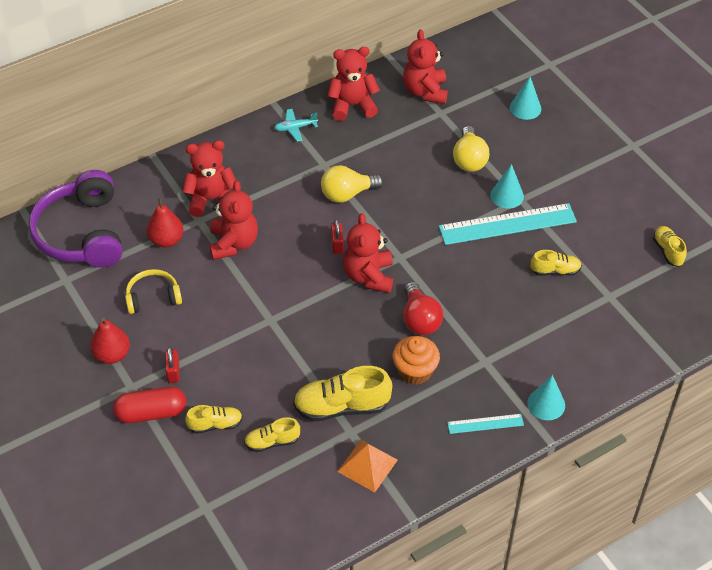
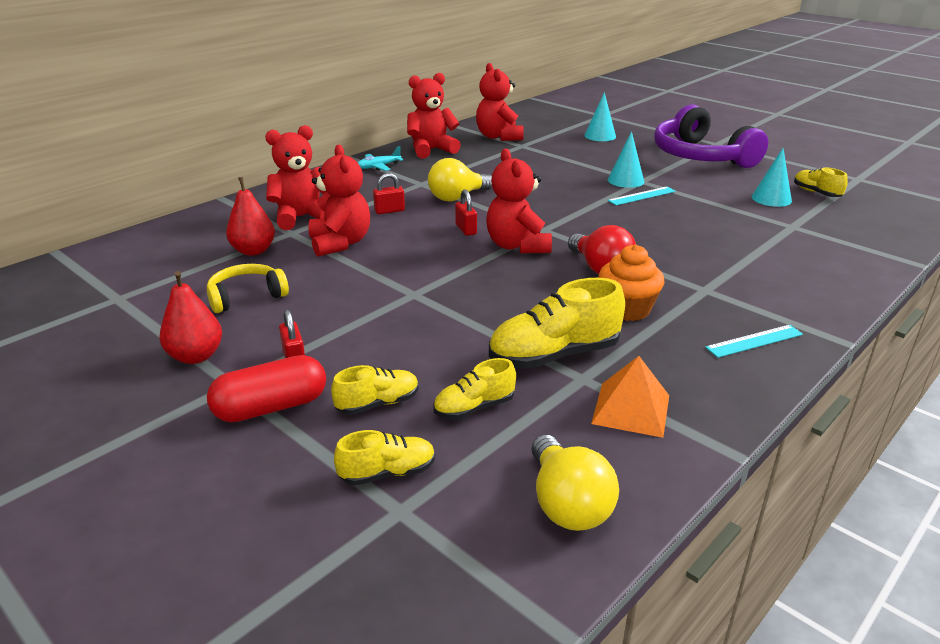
camera: 15 degrees left, 20 degrees down
(82, 233) = (138, 259): purple headphones -> purple headphones (701, 156)
(284, 204) = (389, 211): none -> red padlock
(469, 159) = (570, 165): yellow light bulb -> yellow light bulb (567, 504)
(507, 224) = (641, 196): turquoise ruler -> turquoise ruler, size x0.49
(546, 404) = (810, 312): turquoise cone -> turquoise cone (771, 198)
(555, 271) = (719, 217): yellow shoe -> yellow shoe (387, 473)

